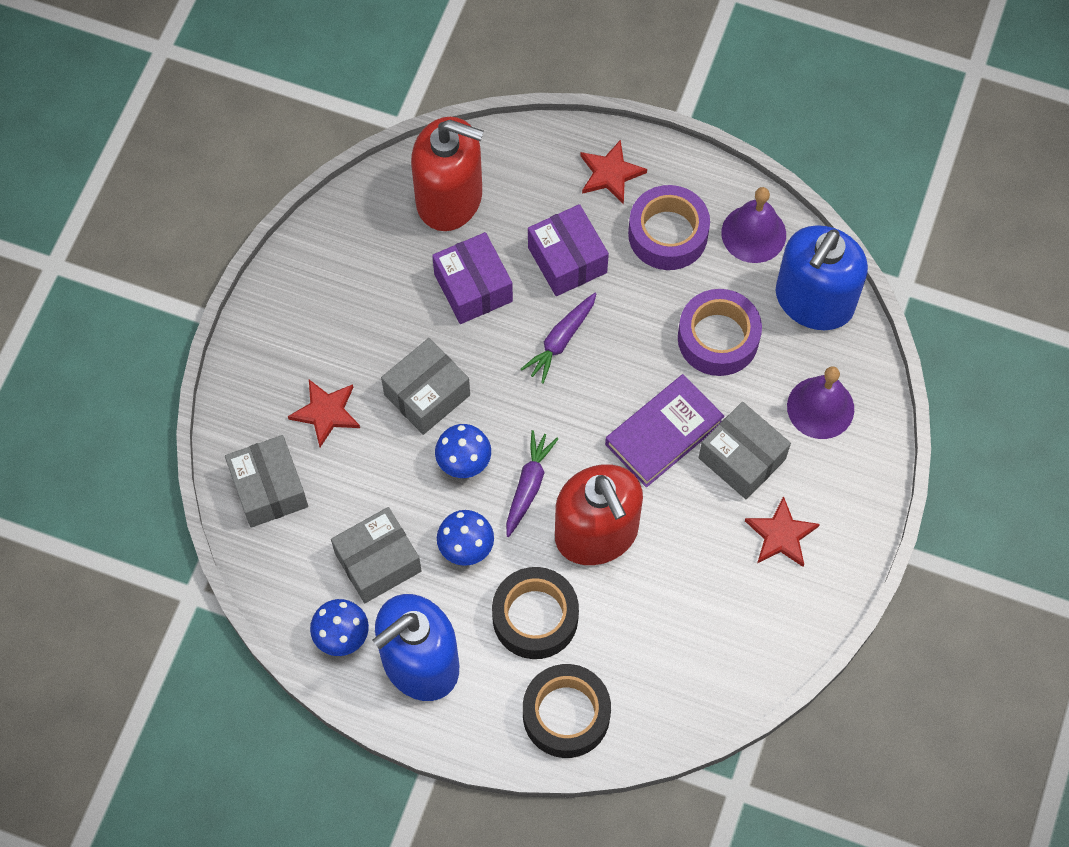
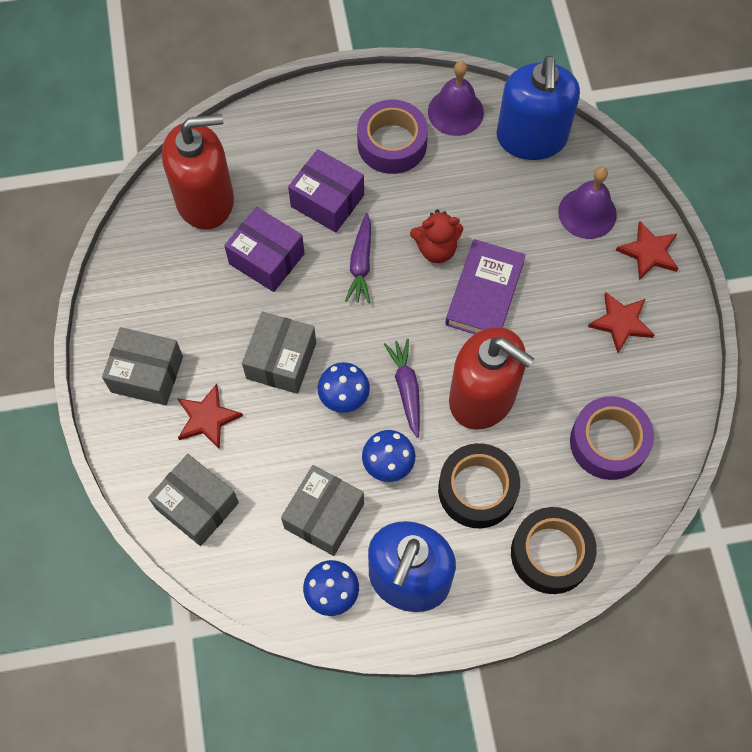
camera: 30 degrees left, 0 degrees up
(610, 173) = (320, 121): red star -> red star (649, 252)
(644, 364) = (436, 249): none -> red teddy bear
(718, 338) = (479, 201): purple tape -> purple tape (608, 442)
(742, 458) = (555, 281): grey box -> grey box (147, 374)

